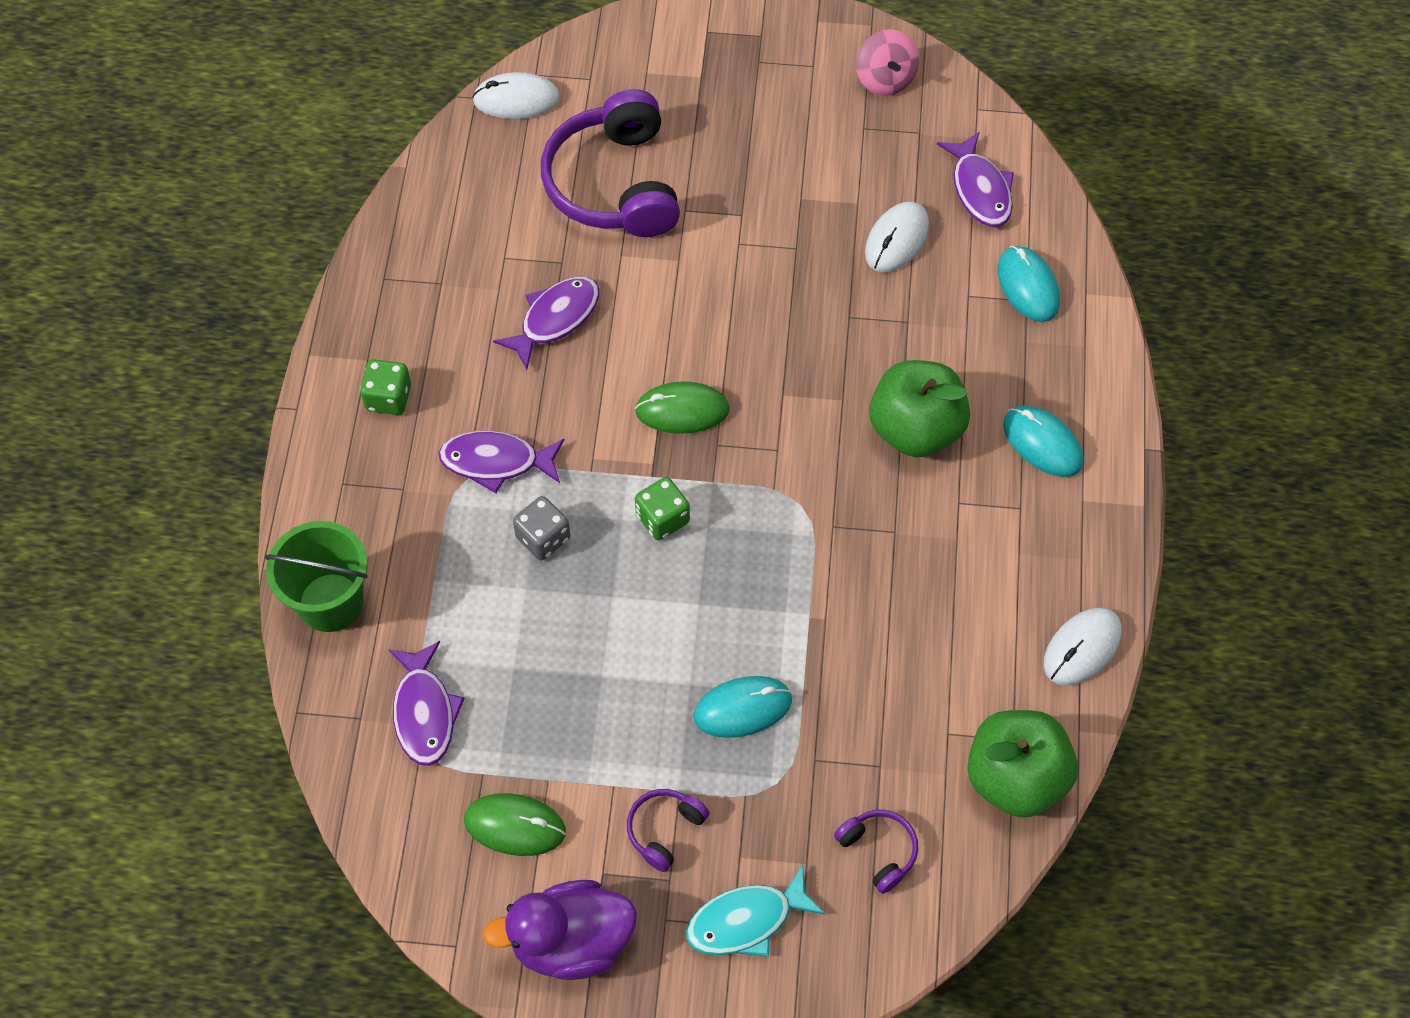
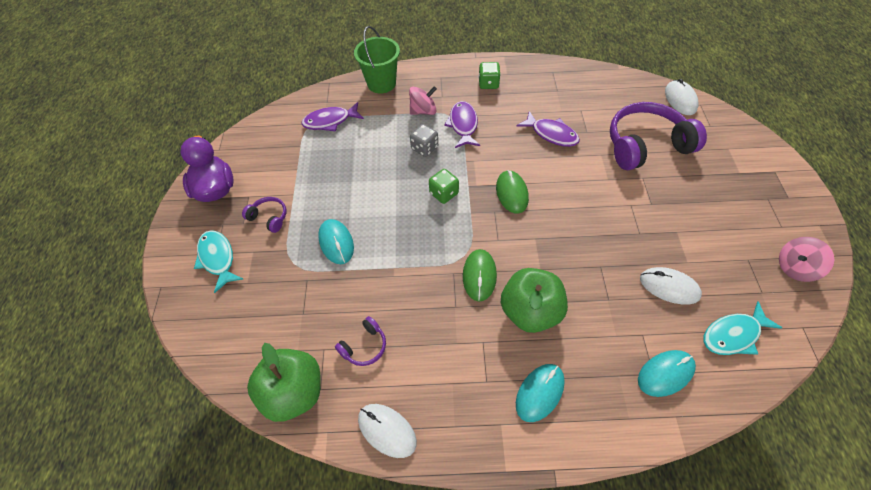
camera: 85 degrees right, 5 degrees down
(439, 529) = (423, 111): none -> pink spinning top
(515, 826) = (274, 160): green mouse -> green mouse (479, 276)
(878, 851) = (251, 318): purple headphones -> purple headphones (364, 346)
(980, 189) = (733, 335): purple fish -> turquoise fish

